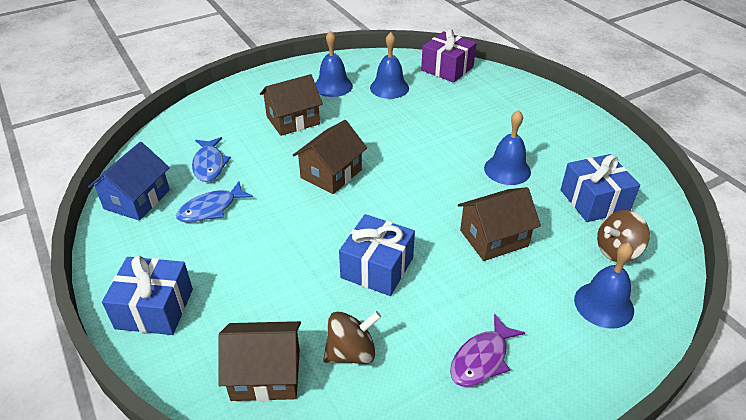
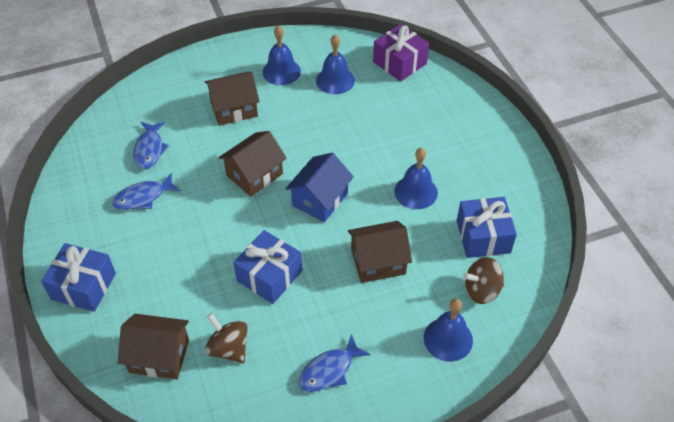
camera: 10 degrees right, 10 degrees up
(137, 199) = (83, 179): blue house -> blue house (320, 199)
(351, 352) = (228, 348): brown spinning top -> brown spinning top turned 120 degrees counterclockwise
(482, 359) = (329, 370): purple fish -> blue fish

